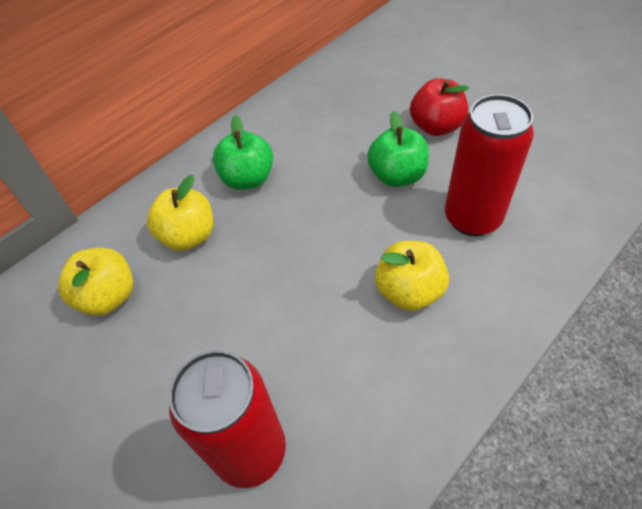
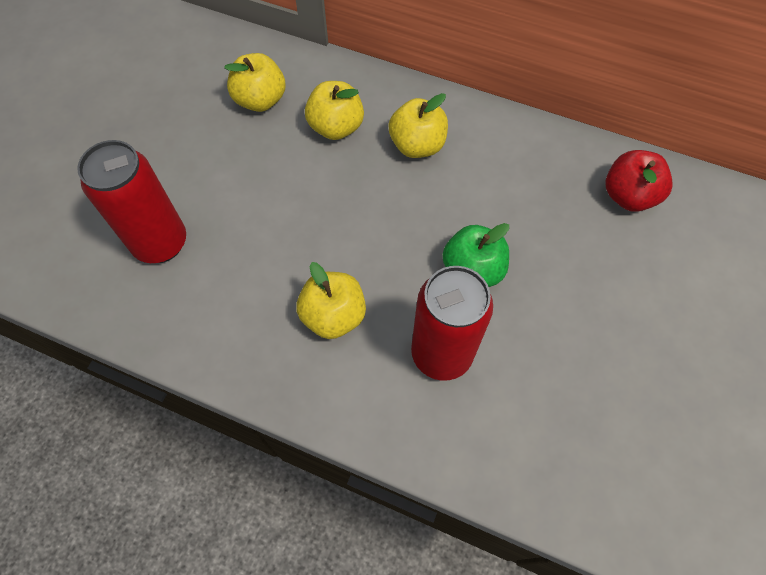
camera: 65 degrees right, 10 degrees up
(247, 179) = (417, 145): green apple -> yellow apple
(436, 127) = (563, 291): red apple -> red apple (628, 196)

